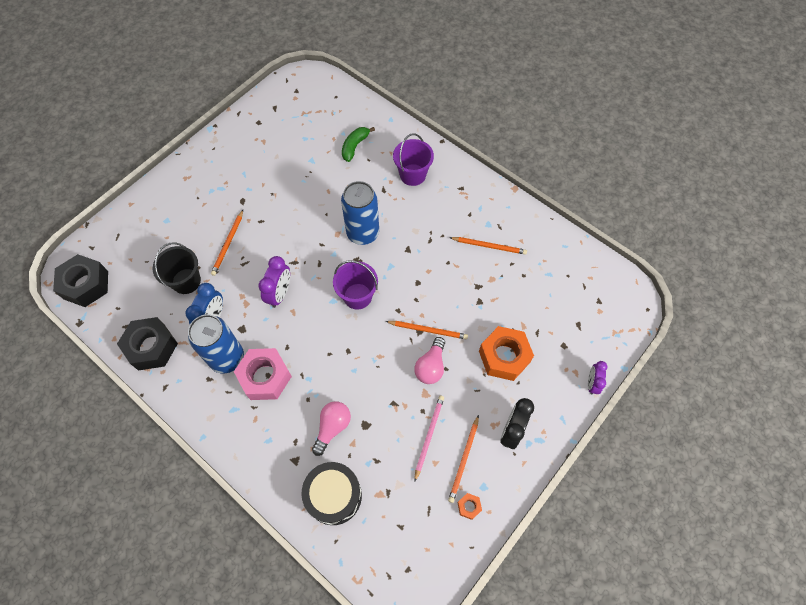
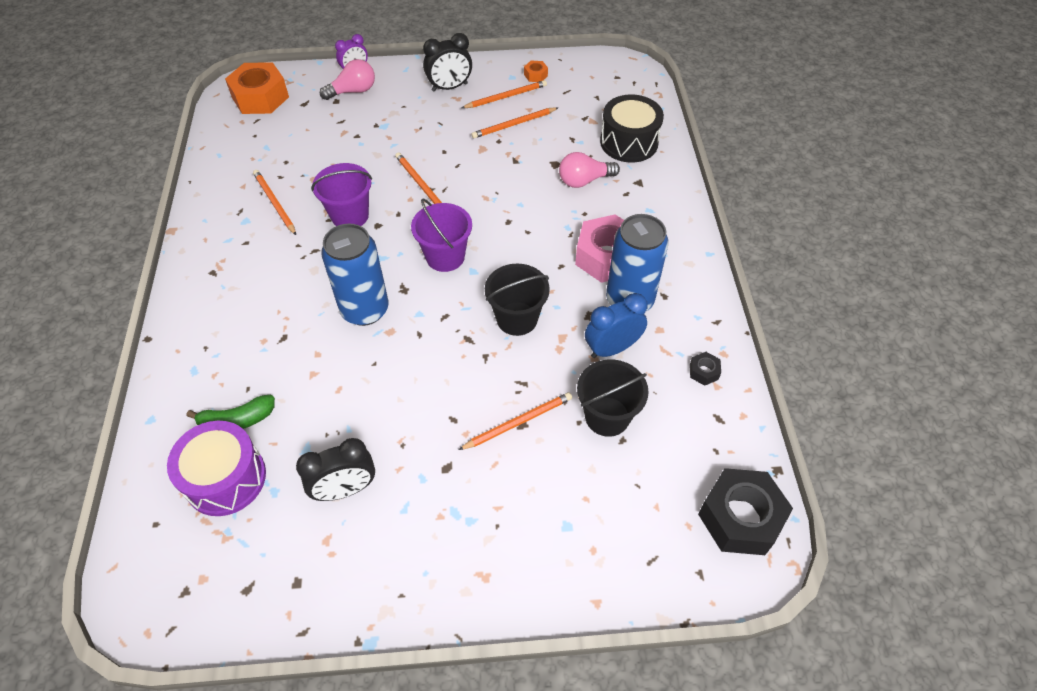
camera: 135 degrees left, 10 degrees down
(151, 347) = (704, 372): black nut -> black nut, size x0.43
(276, 160) = (345, 489): none -> black clock
(280, 293) = (517, 319): purple clock -> black bucket
(330, 127) = (225, 478): none -> purple drum
(412, 175) = (232, 327): purple bucket -> purple bucket (350, 216)
(429, 436) = (513, 124): pink pencil -> orange pencil
(431, 366) = (453, 161): pink light bulb -> pink light bulb (353, 91)
(504, 357) = (389, 126): orange nut -> orange nut (260, 97)

